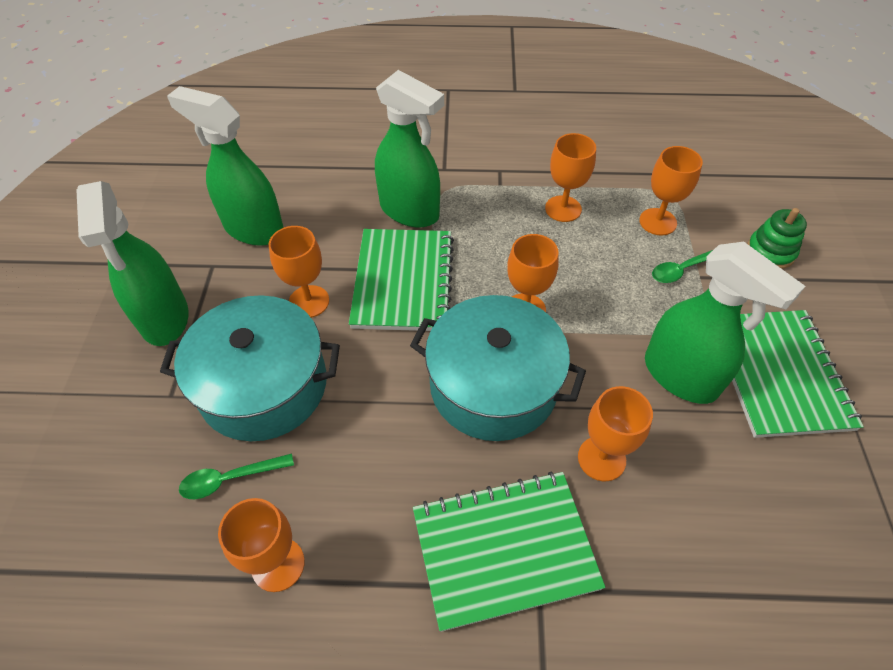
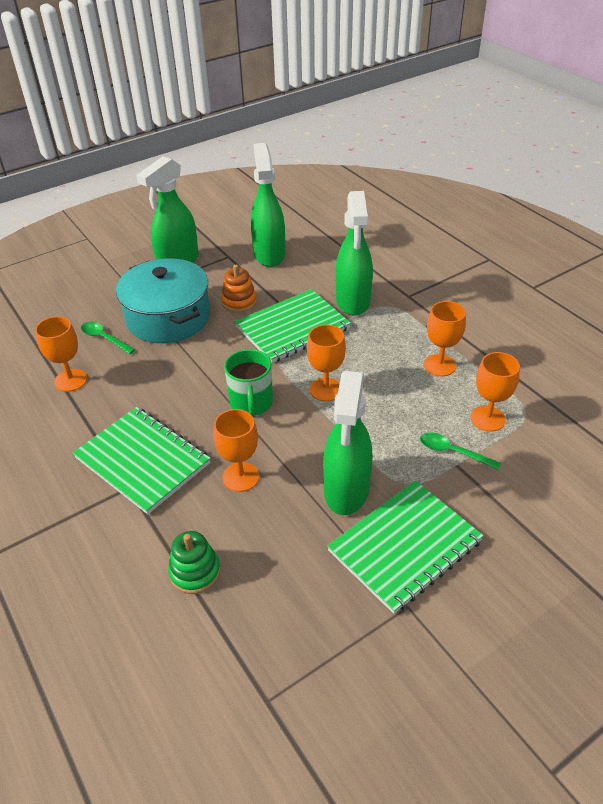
camera: 55 degrees right, 10 degrees down
(309, 301) = (239, 302): orange goblet -> orange stacking toy
(493, 385) = (251, 403): turquoise pot -> green mug
(770, 252) = (535, 497): green stacking toy -> green stacking toy (195, 572)

